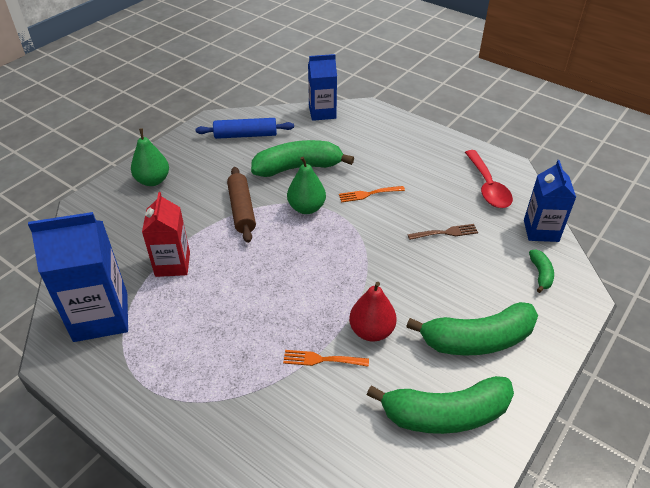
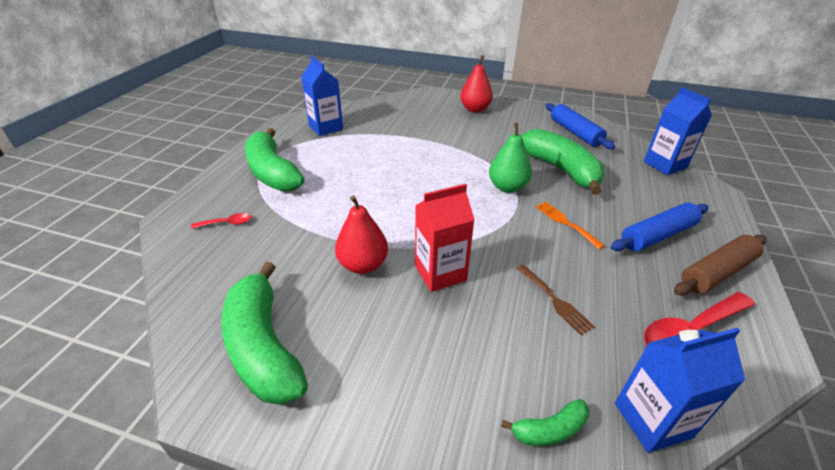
camera: 70 degrees right, 5 degrees down
(101, 316) = (326, 127): blue carton -> blue carton, size x0.65
(153, 180) = (475, 109): green pear -> red pear
(172, 264) = (390, 140): red carton -> red carton (440, 273)
(241, 210) = (475, 154): brown rolling pin -> brown rolling pin (716, 272)
(261, 436) = (227, 223): none -> red spoon
(322, 359) = (316, 239): orange fork -> none
(400, 157) = (657, 235): none -> blue rolling pin
(477, 340) = (384, 362): green banana -> green banana (272, 172)

